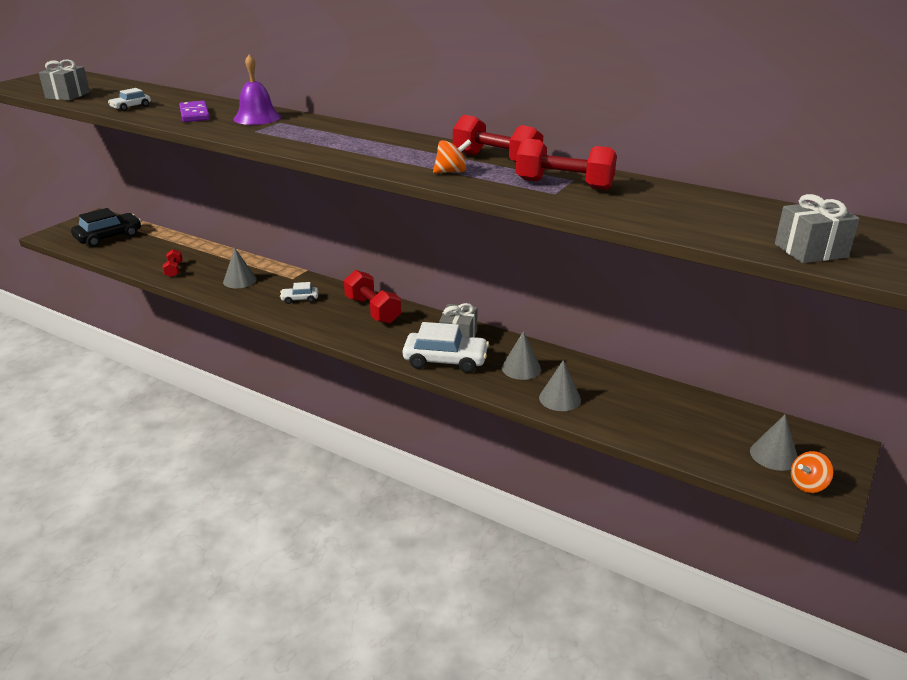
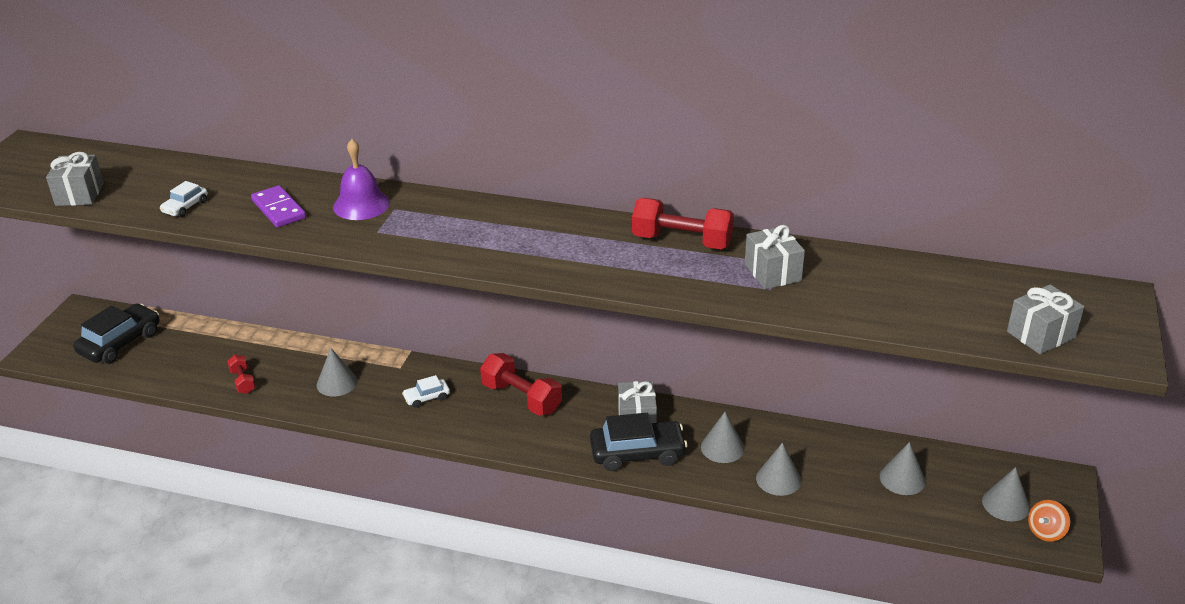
camera: 15 degrees left, 5 degrees up
(445, 360) = (637, 453): white car -> black car
(451, 172) = (646, 271): orange spinning top -> none
(564, 184) = (772, 272): red dumbbell -> grey gift
(677, 418) = (902, 479): none -> grey cone

